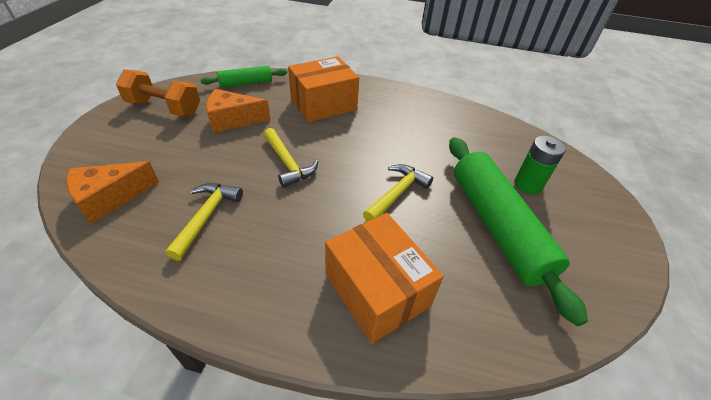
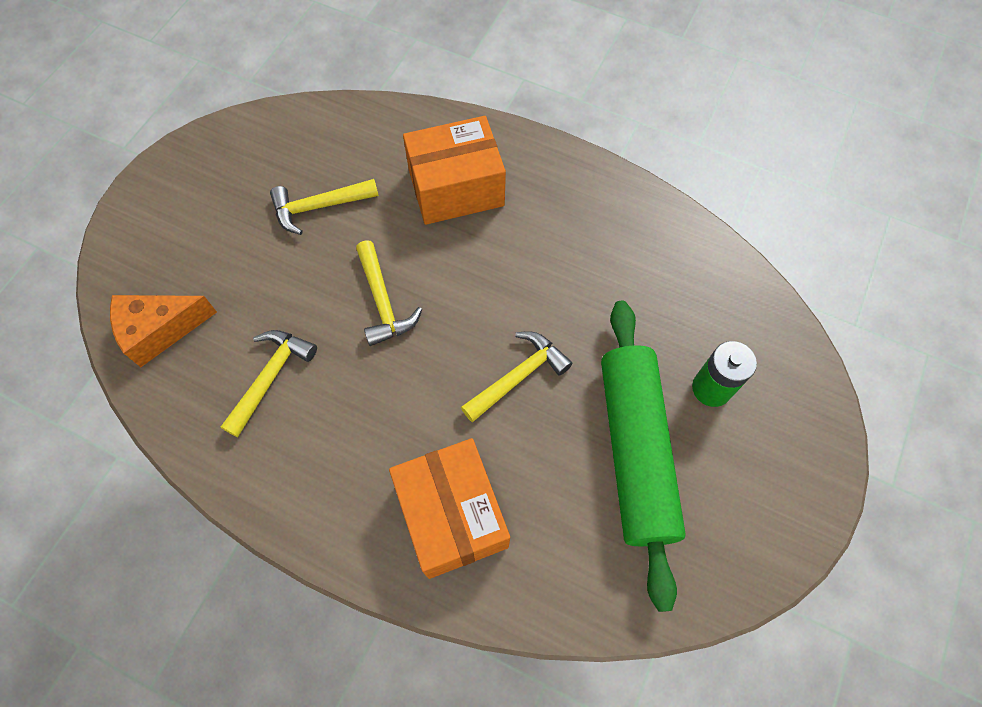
camera: 15 degrees right, 20 degrees up
(164, 108) = (227, 171): orange dumbbell -> none
(233, 120) = (319, 207): orange cheese -> yellow hammer
(246, 83) = (347, 127): green rolling pin -> none

